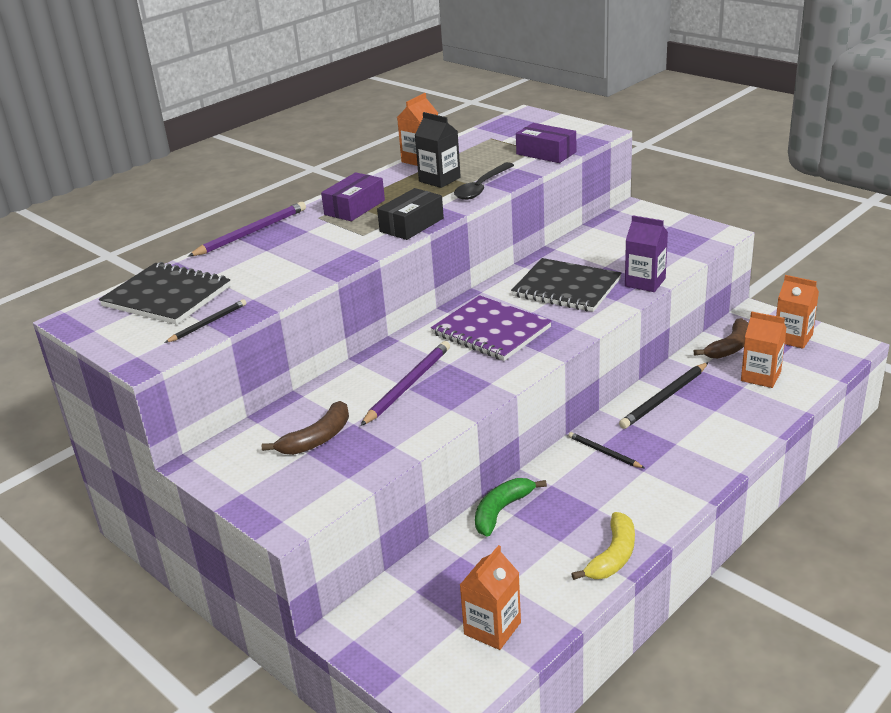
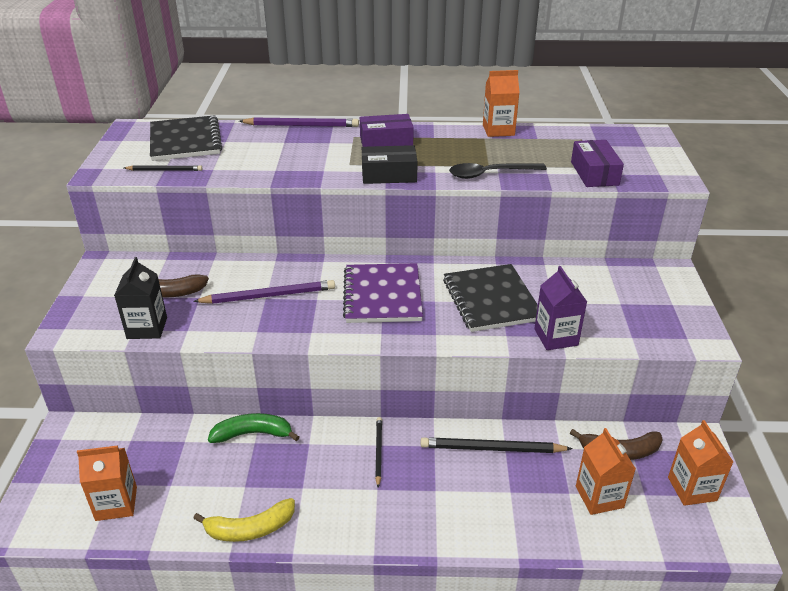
camera: 45 degrees right, 5 degrees up
(439, 179) = (477, 152): black carton -> black carton (147, 328)

